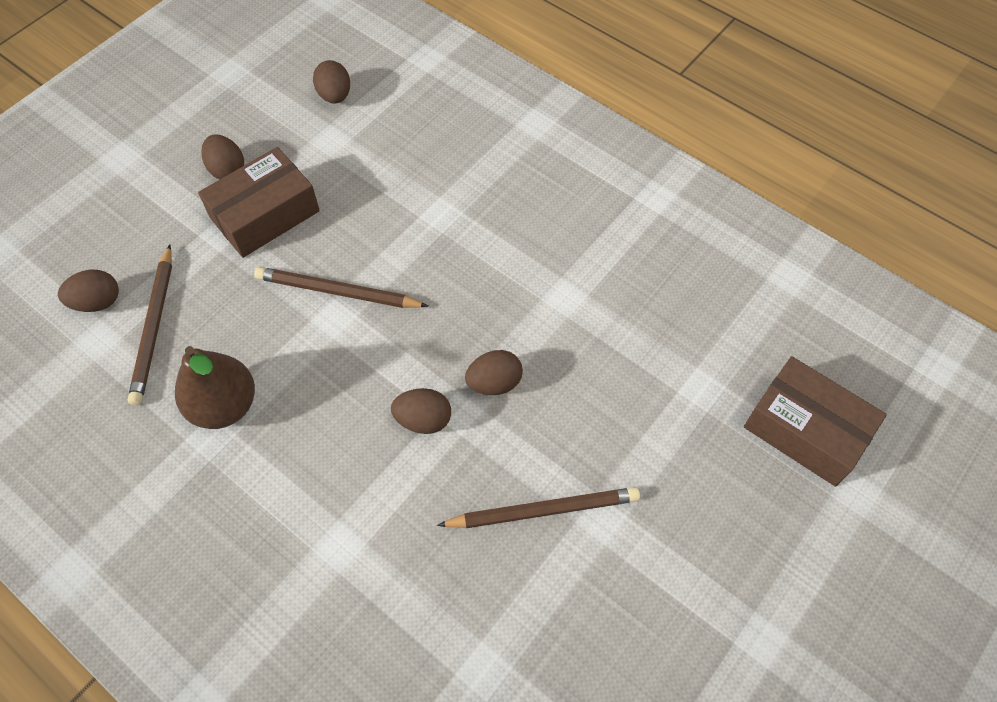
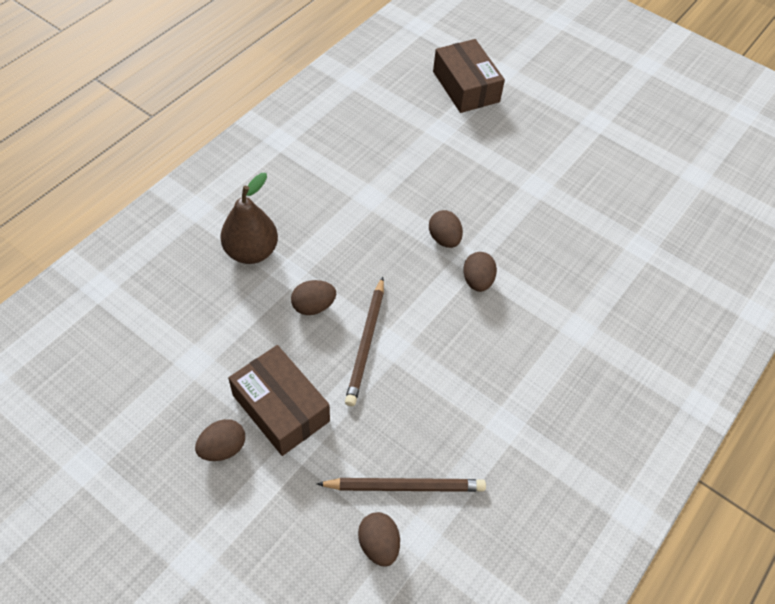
camera: 95 degrees left, 5 degrees down
(224, 405) = (477, 417): brown pear -> brown pear (251, 251)
(335, 96) = (137, 361): brown egg -> brown egg (313, 306)
(543, 510) = (536, 214): brown pencil -> none
(805, 430) = (466, 86): brown box -> brown box turned 60 degrees counterclockwise

